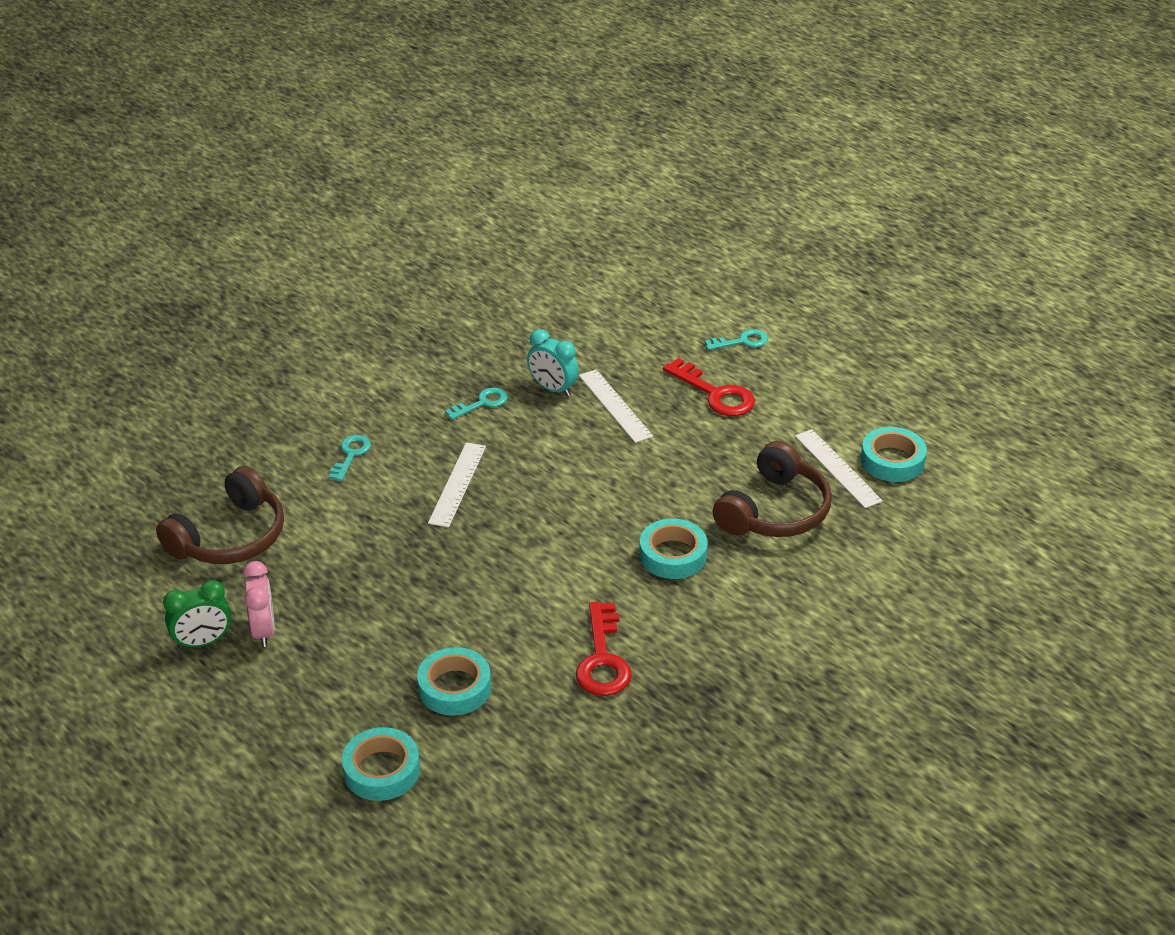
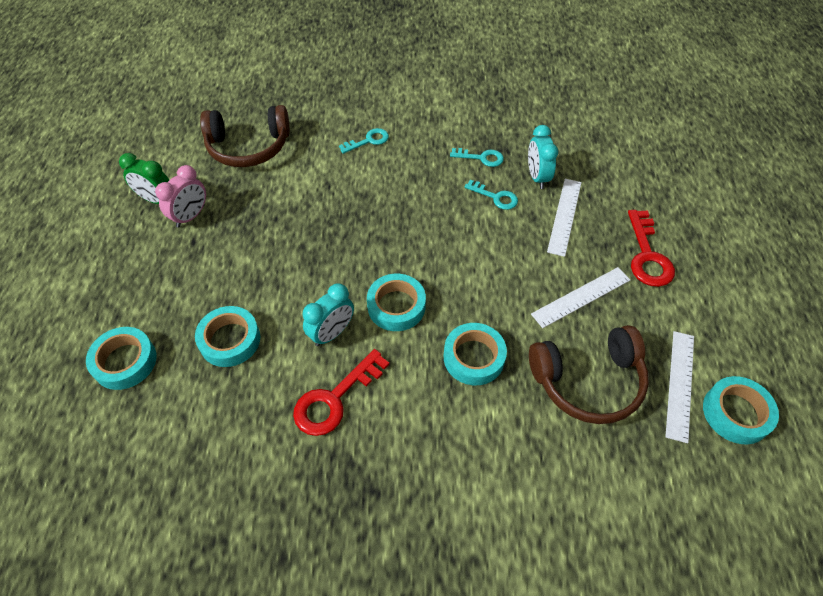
camera: 45 degrees right, 15 degrees up
(457, 484) = (402, 201): white ruler -> white ruler (581, 297)
(536, 620) = (332, 333): none -> turquoise clock
(564, 564) = (396, 306): none -> turquoise tape
(742, 341) = (713, 229): turquoise key -> turquoise key (495, 197)

